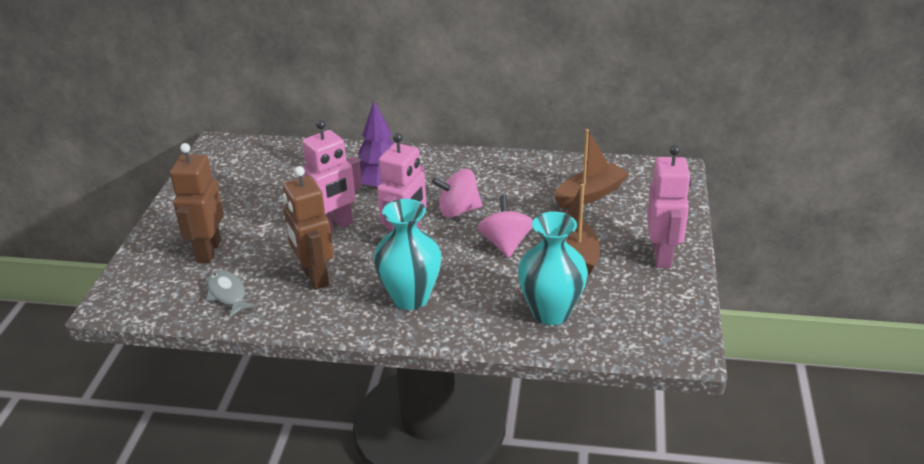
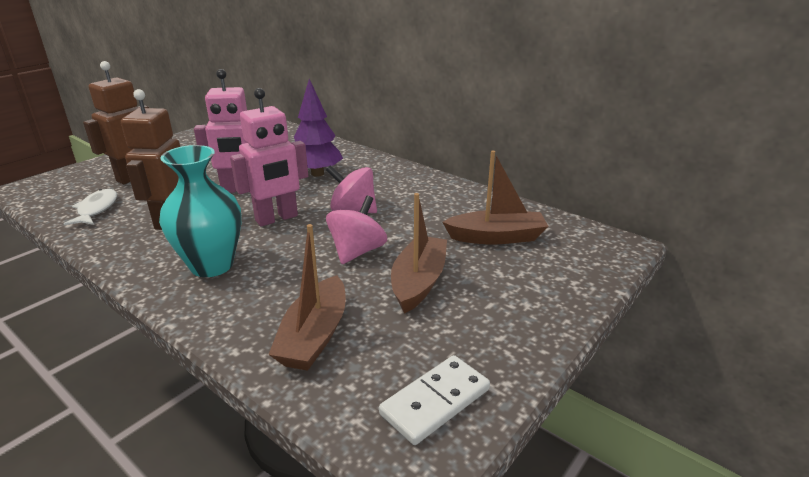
camera: 30 degrees right, 5 degrees down
(227, 294) = (96, 209): grey fish -> white fish
(551, 312) = (314, 336): turquoise vase -> brown boat
(662, 256) = (511, 327): pink robot -> none
(663, 316) = (435, 402): none -> white domino

